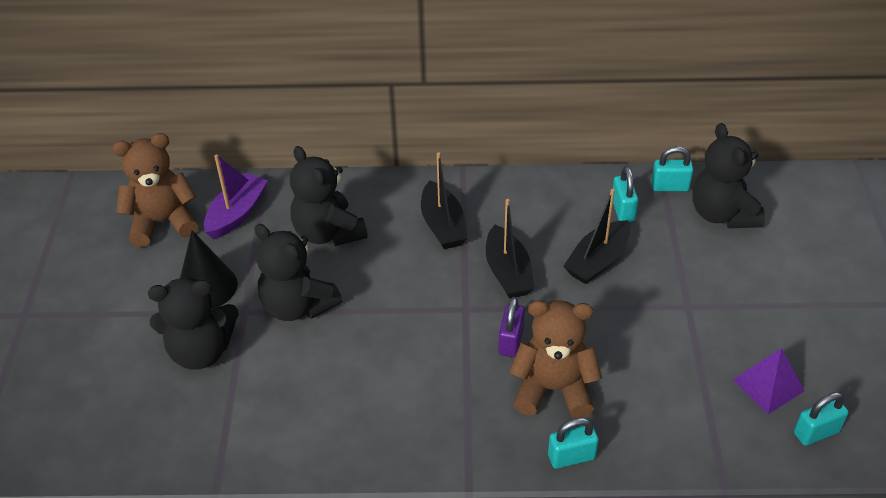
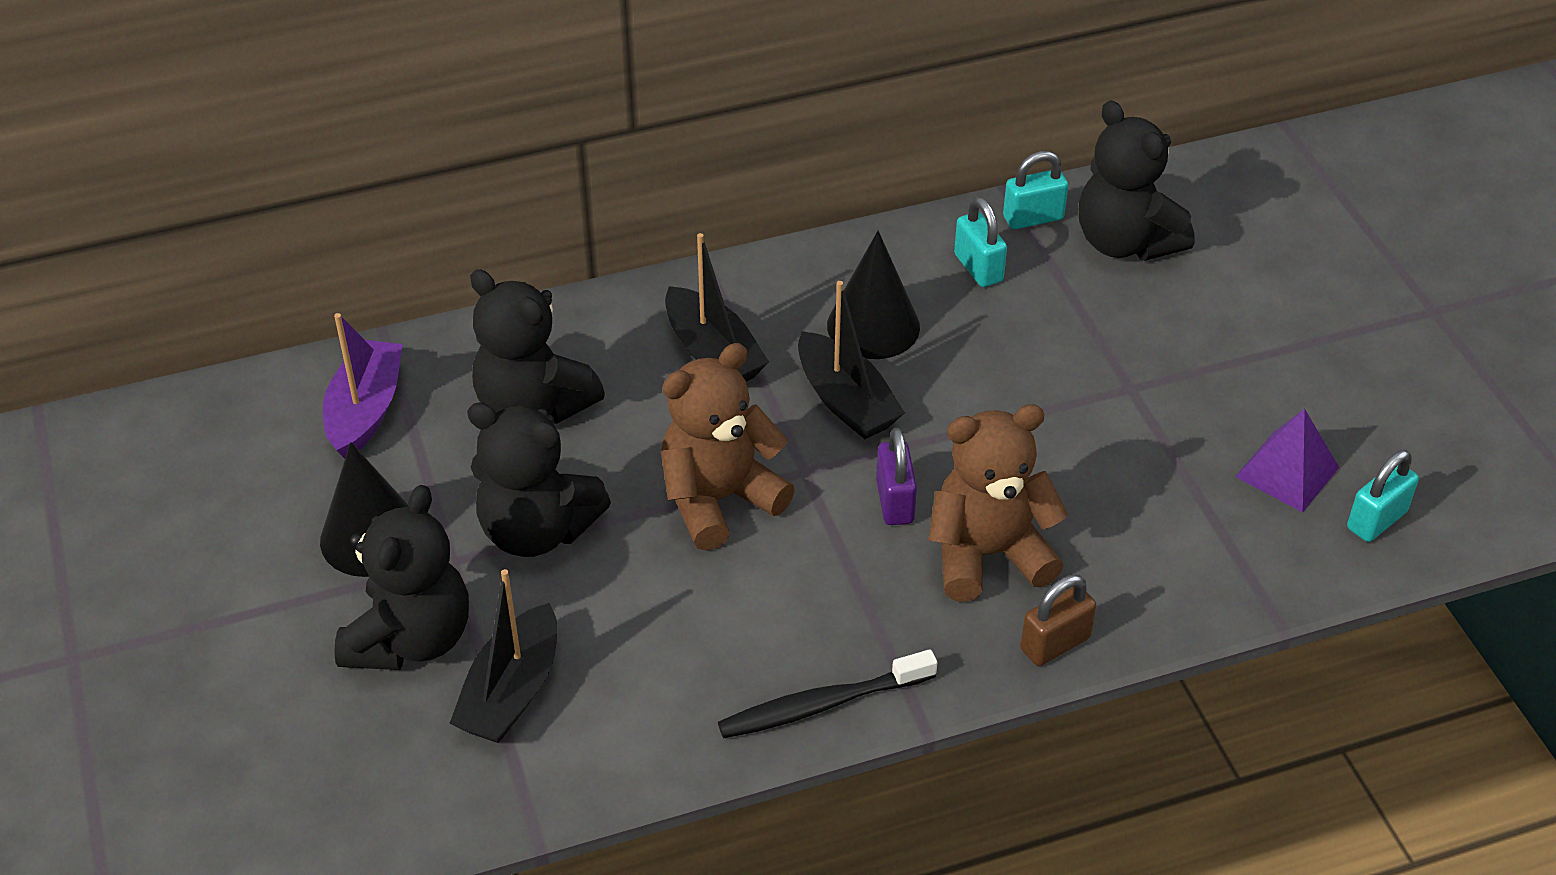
camera: 20 degrees left, 0 degrees up
(163, 222) = (244, 453): brown teddy bear -> brown teddy bear (719, 499)
(201, 351) = (411, 638): black teddy bear -> black teddy bear turned 45 degrees counterclockwise
(413, 455) = (822, 704): none -> black toothbrush
(544, 231) = (873, 326): none -> black cone
(571, 457) = (1055, 644): turquoise padlock -> brown padlock
(597, 261) = (973, 353): black boat -> black boat (511, 692)

